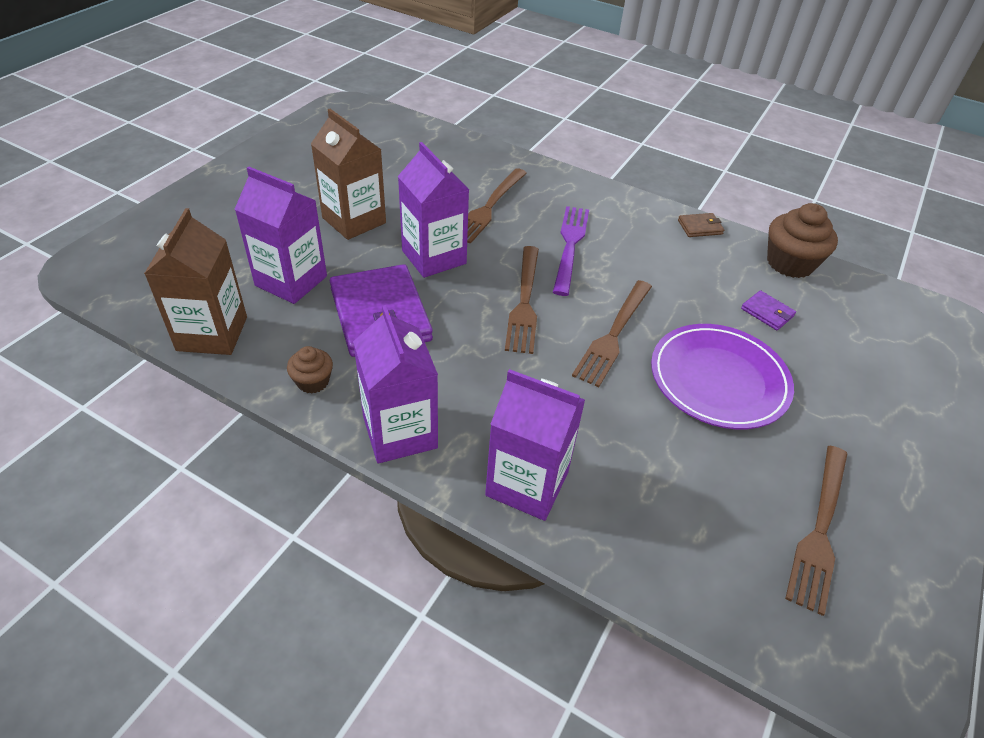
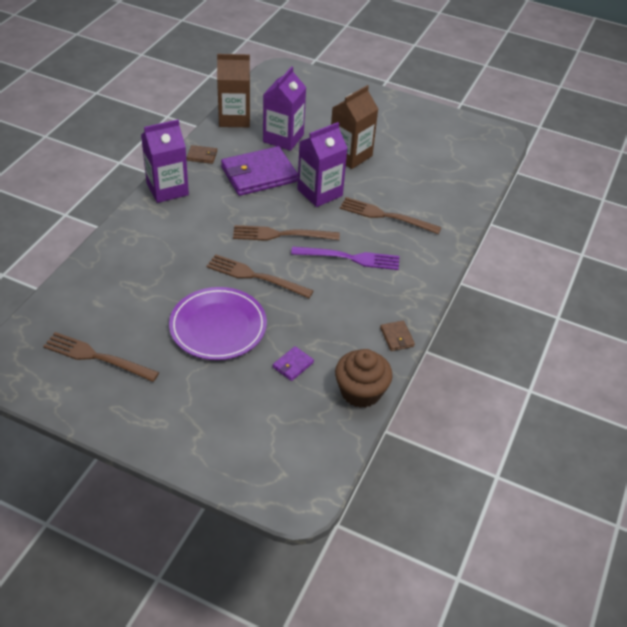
camera: 85 degrees right, 0 degrees up
(313, 381) = (202, 156): brown cupcake -> brown wallet
(527, 483) = (133, 236): purple carton -> none

